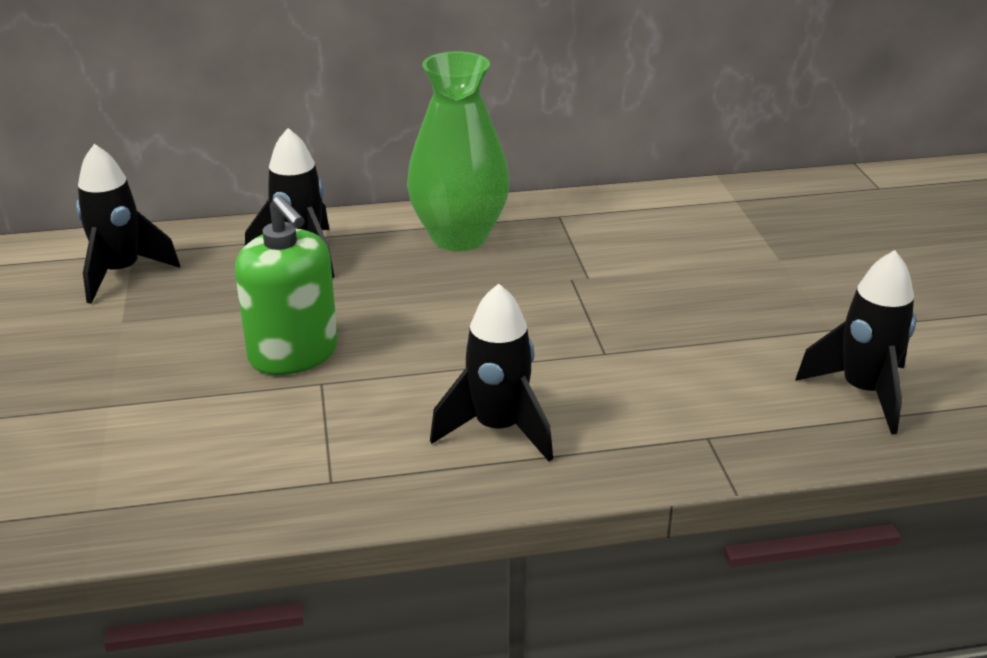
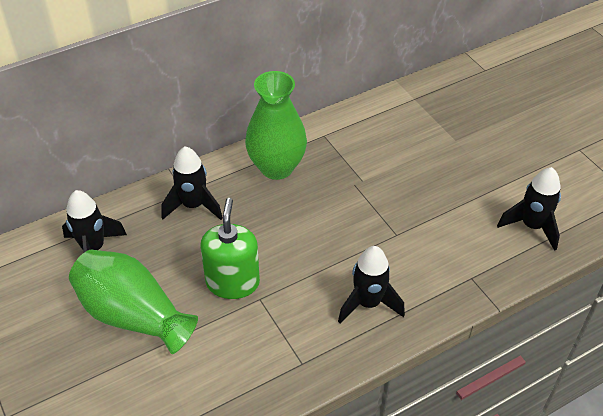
camera: 20 degrees left, 15 degrees up
(115, 359) = (133, 315): none -> green vase
(293, 353) = (232, 282): green soap dispenser -> green soap dispenser turned 120 degrees counterclockwise

